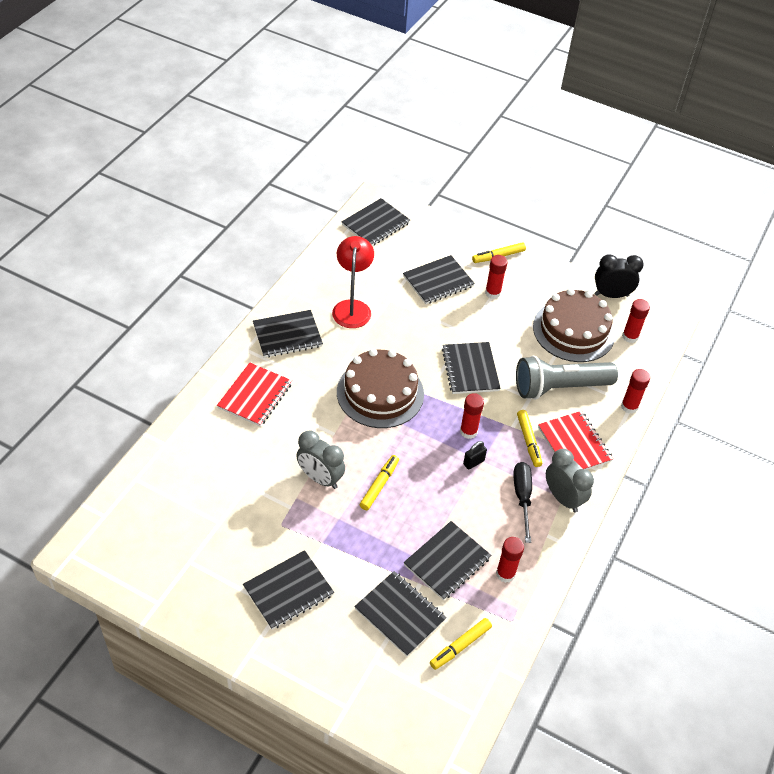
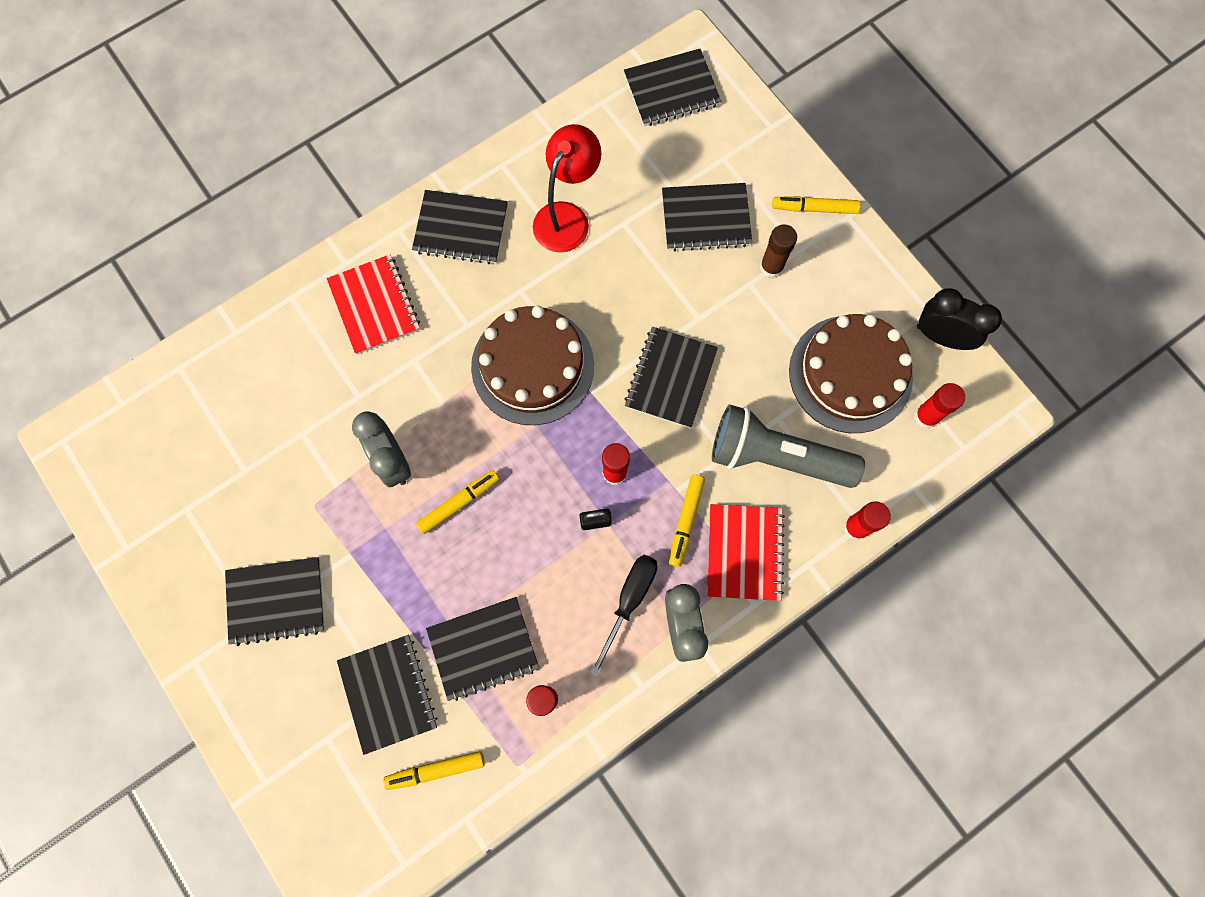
camera: 30 degrees right, 25 degrees up
(255, 396) = (374, 305): red notebook -> red notebook turned 75 degrees counterclockwise
(492, 293) = (771, 267): red glue stick -> brown glue stick

